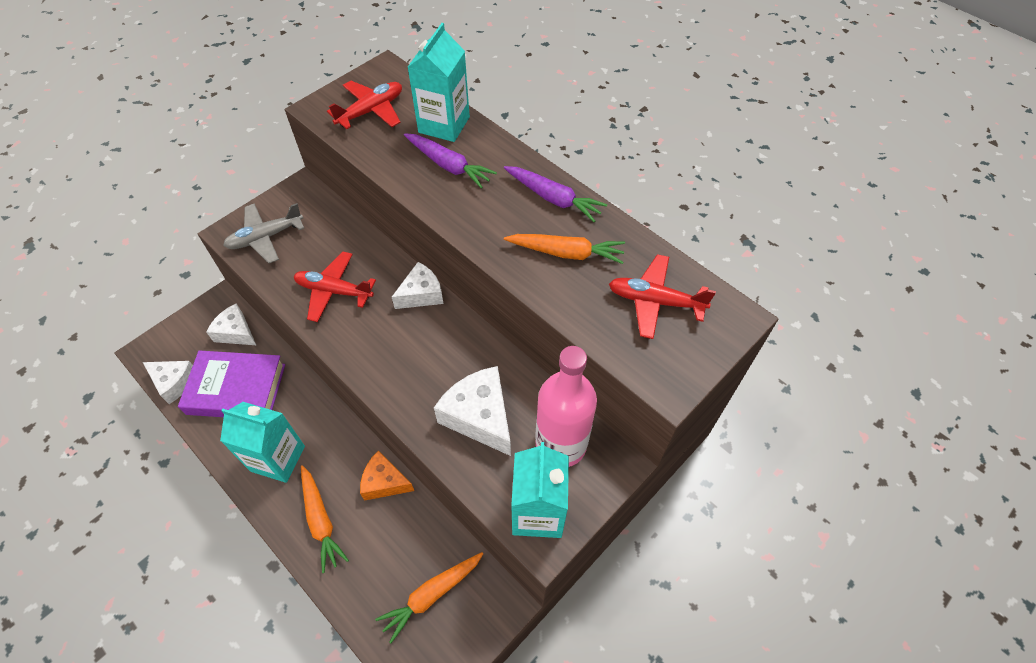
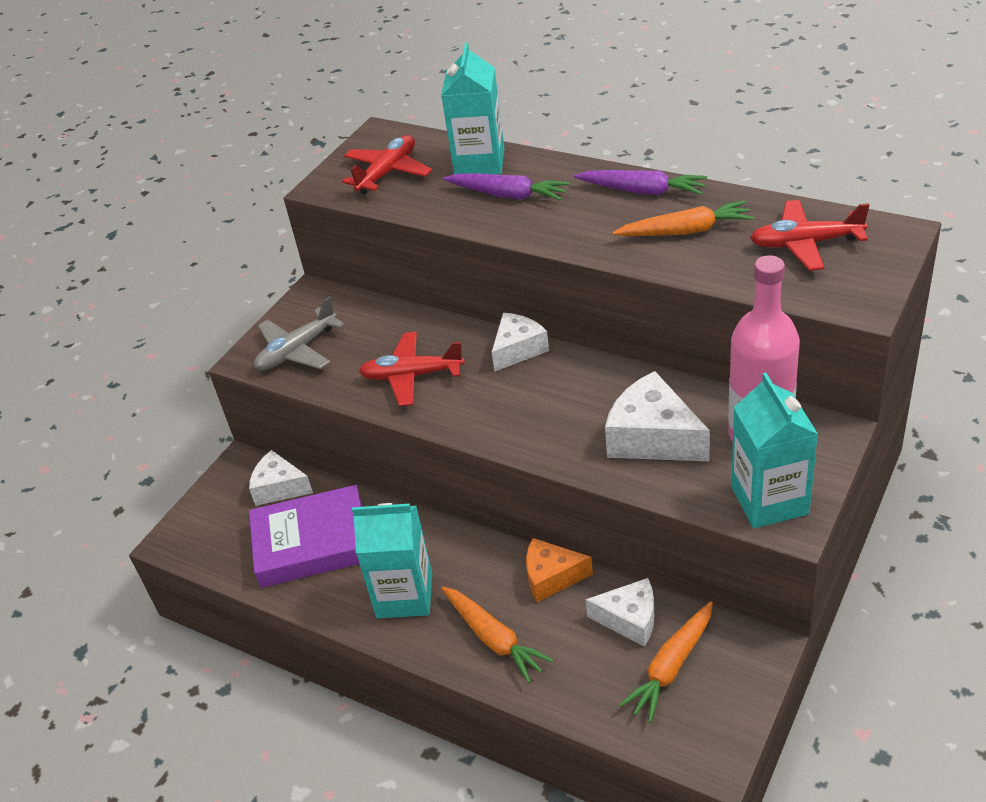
camera: 10 degrees left, 15 degrees down
(174, 382) = (227, 560): white cheese -> white cheese (629, 619)

